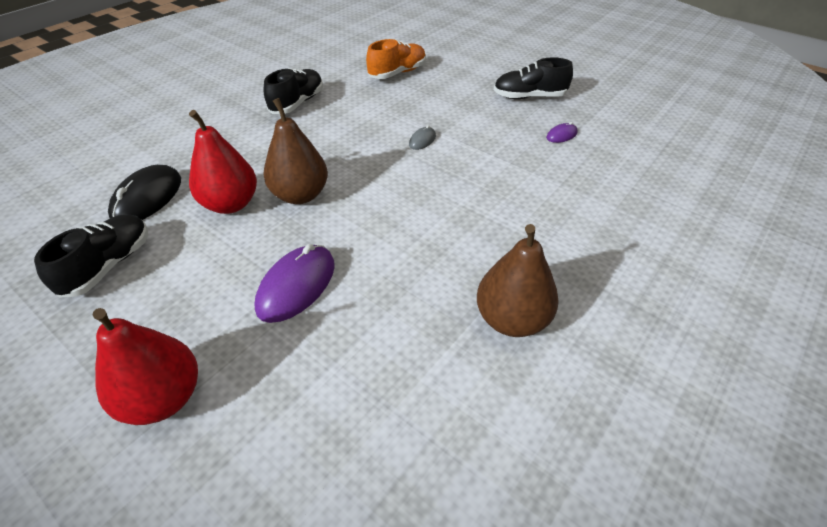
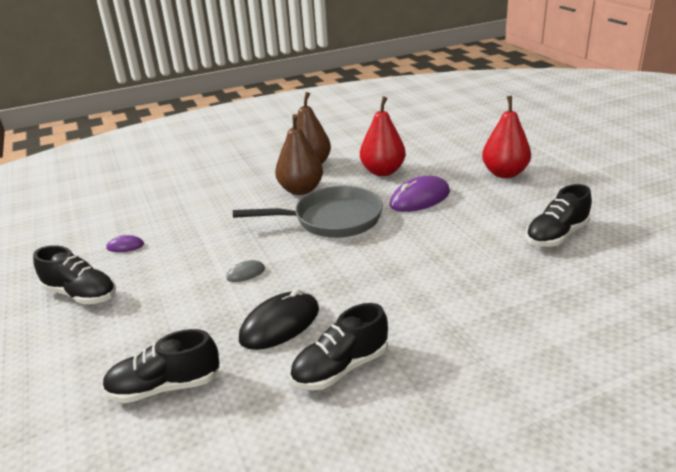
camera: 150 degrees left, 15 degrees down
(147, 198) = (536, 281): black mouse -> black mouse (280, 324)
(230, 204) = (455, 258): red pear -> red pear (383, 171)
(300, 195) = (392, 251): brown pear -> brown pear (301, 190)
(391, 217) = (331, 220): none -> grey pan
(397, 73) = (165, 387): orange shoe -> black shoe

